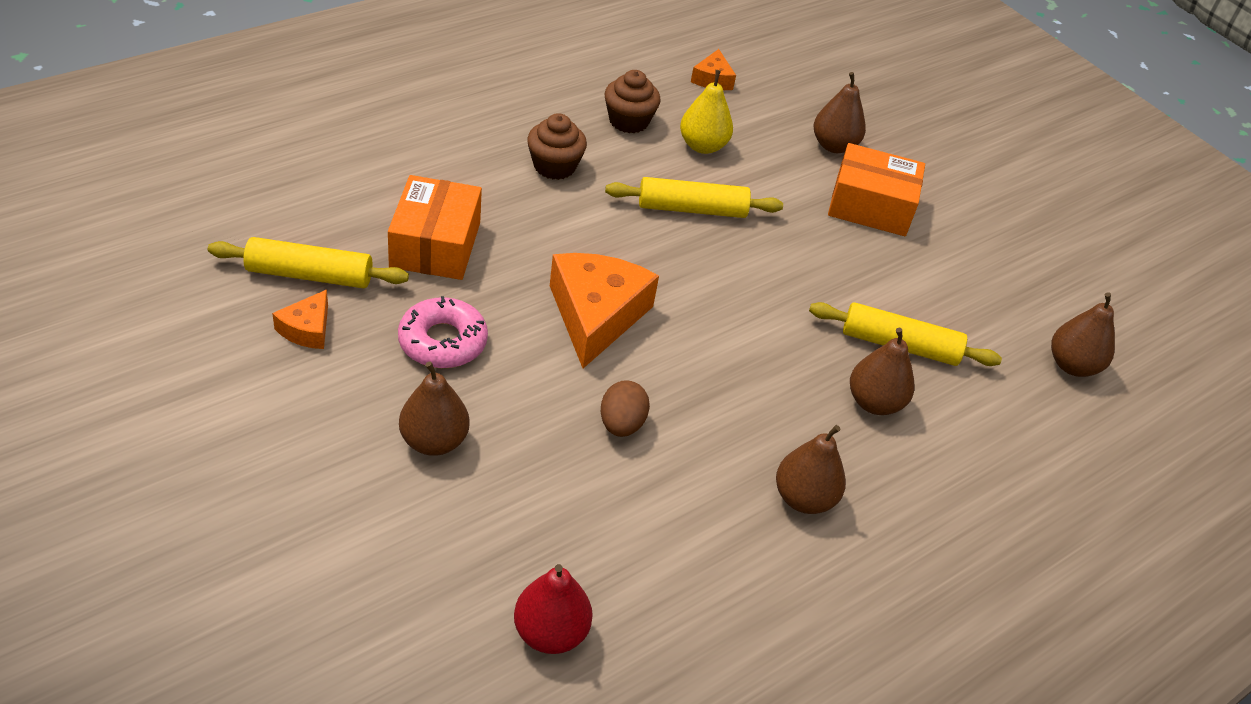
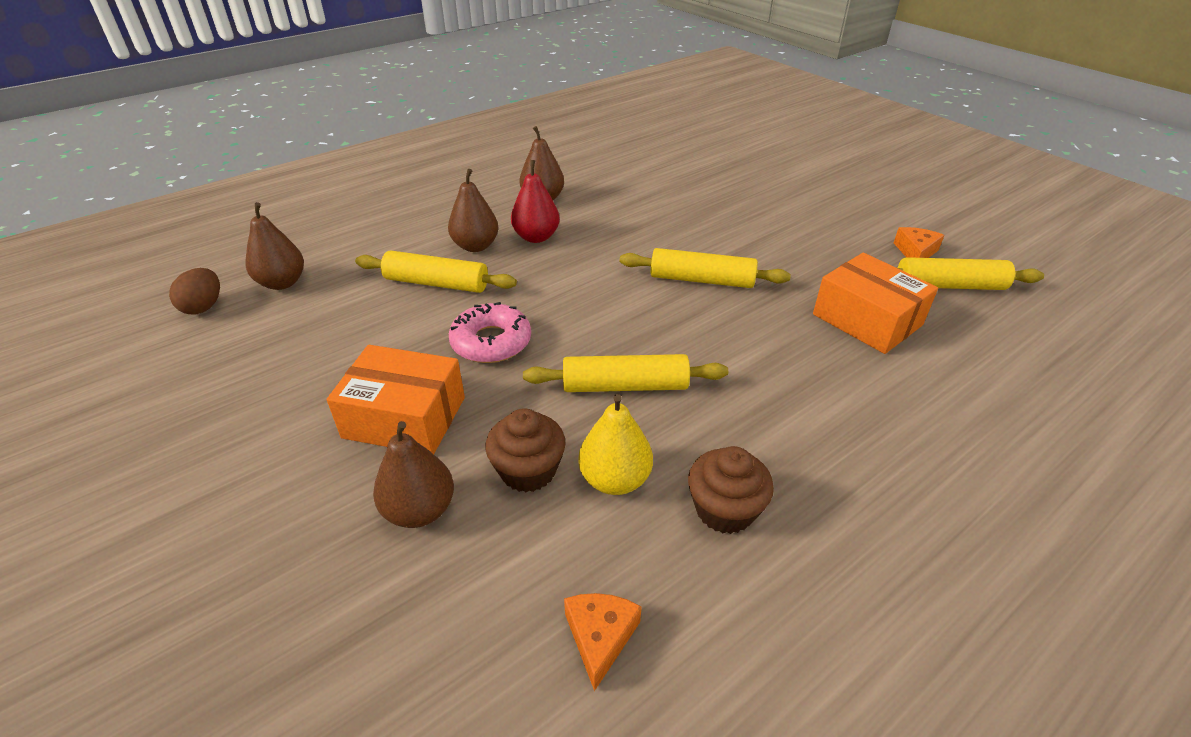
camera: 175 degrees left, 5 degrees down
(434, 441) = (785, 206): brown pear -> none
(435, 245) = (867, 320): orange box -> orange box turned 45 degrees counterclockwise
(442, 341) = (813, 253): pink donut -> pink donut (491, 342)
(550, 632) = (685, 151): red pear -> red pear (536, 237)
(554, 166) = (795, 420): brown cupcake -> brown cupcake (528, 470)
(596, 315) = (701, 280): orange cheese -> yellow rolling pin
(621, 424) = (666, 222): brown egg -> brown egg (203, 307)

